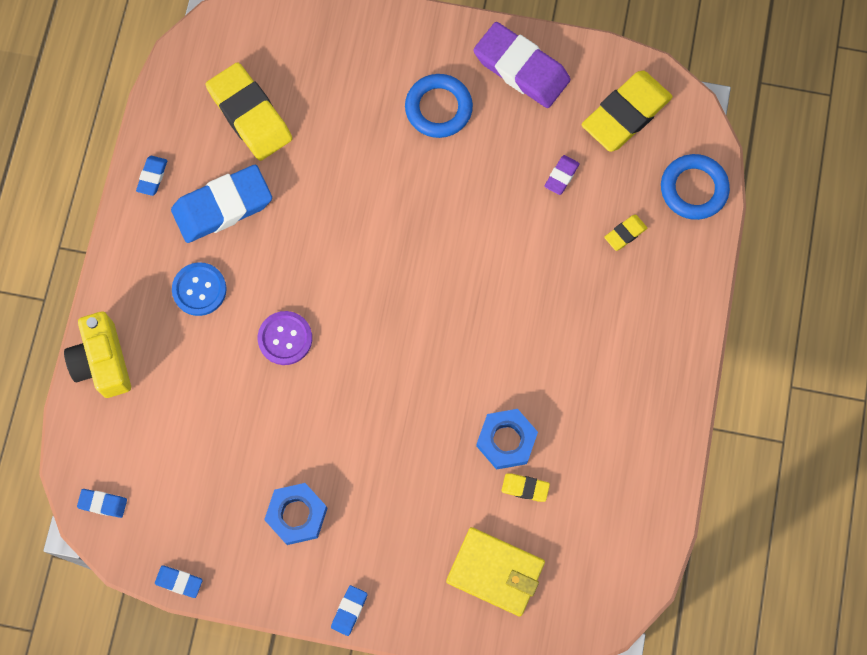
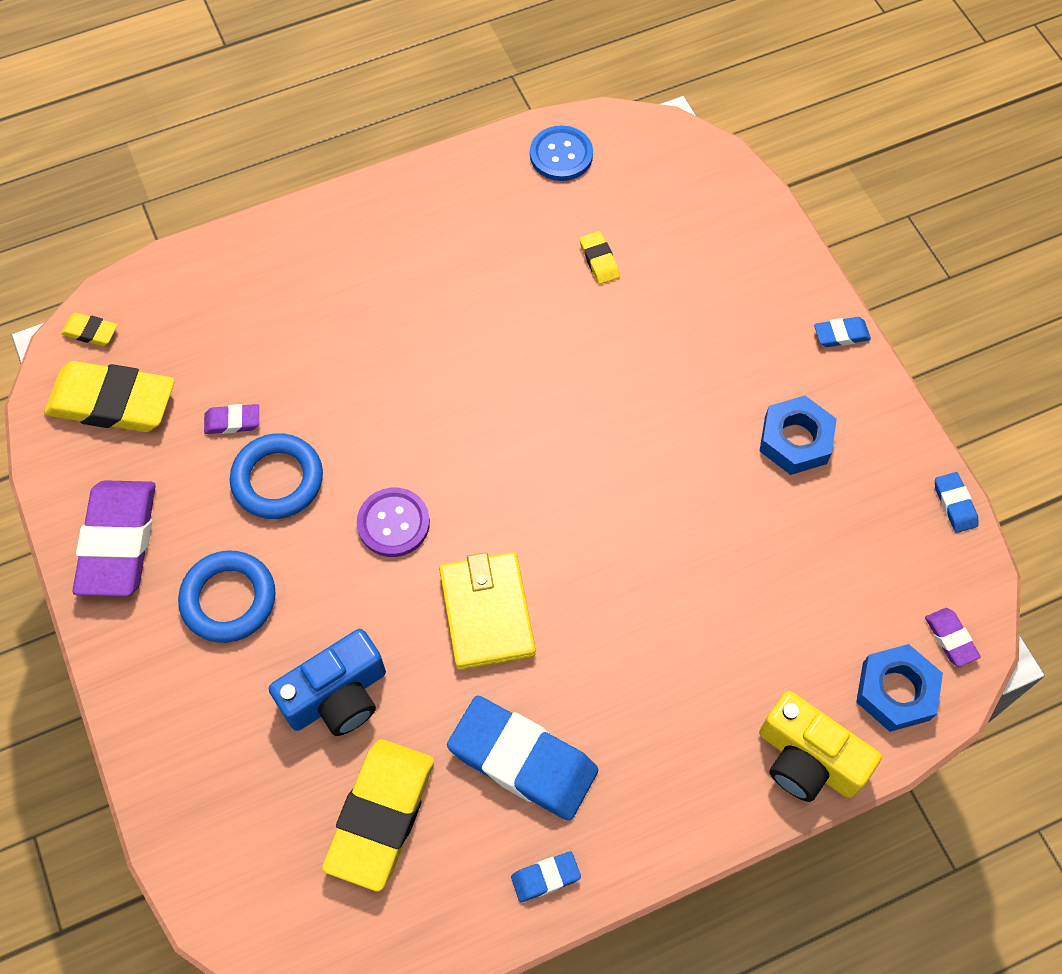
camera: 125 degrees left, 10 degrees down
(103, 361) = (807, 759): yellow camera -> yellow camera turned 90 degrees clockwise
(103, 503) = (950, 638): blue eraser -> purple eraser
(199, 289) = (641, 712): blue button -> blue button (561, 155)
(285, 338) = (625, 578): purple button -> purple button (393, 523)
(335, 132) = (337, 696): none -> blue camera
(495, 572) = (698, 238): yellow wallet -> yellow wallet (487, 613)
(506, 440) = (565, 303): blue nut -> blue nut (896, 691)
(625, 234) = (261, 325): yellow eraser -> yellow eraser (91, 332)
(693, 189) = (165, 292): blue ring -> blue ring (278, 480)

